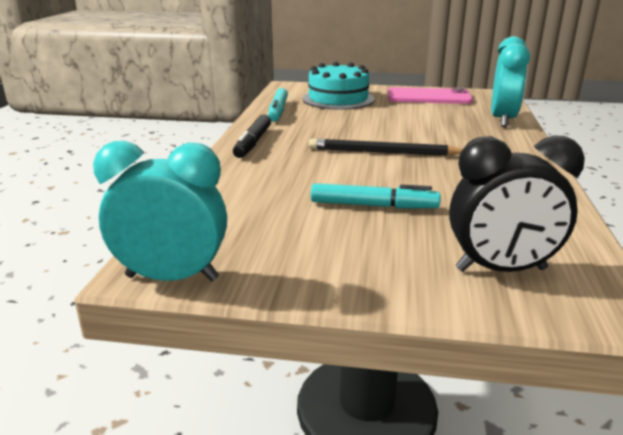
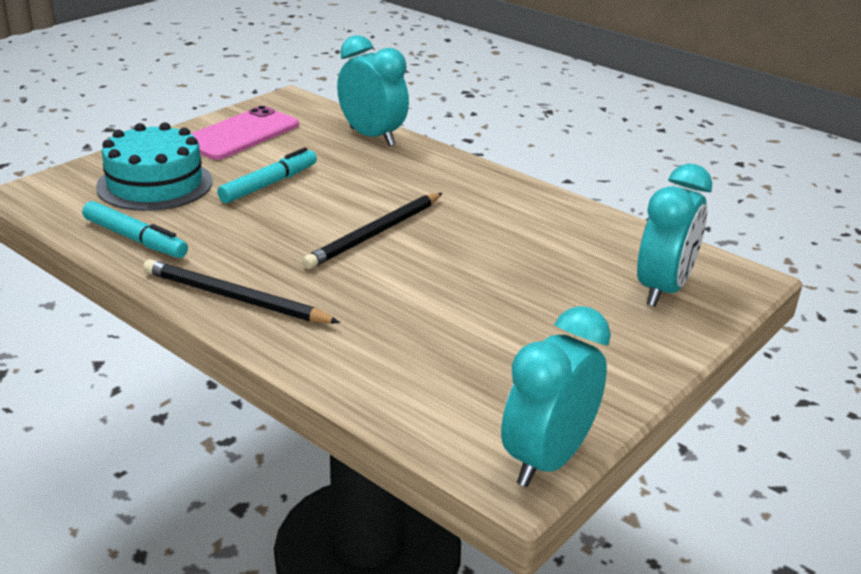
camera: 60 degrees left, 5 degrees up
(253, 143) = (235, 298): black marker -> black pencil
(373, 206) = (499, 294): turquoise marker -> turquoise marker (269, 184)
(501, 270) = (663, 289): black clock -> turquoise clock

